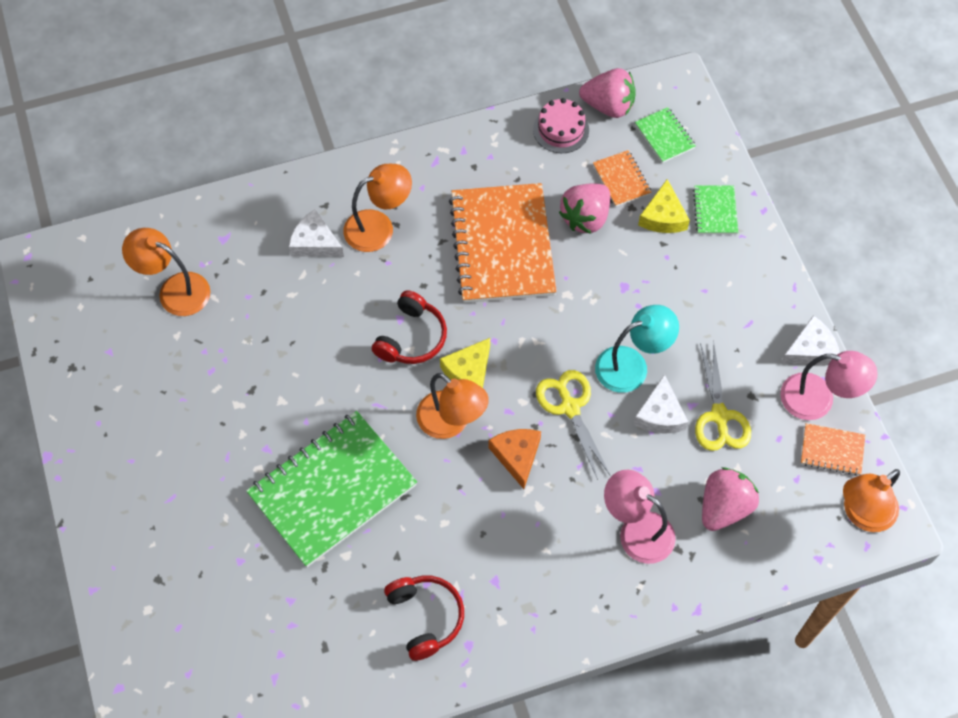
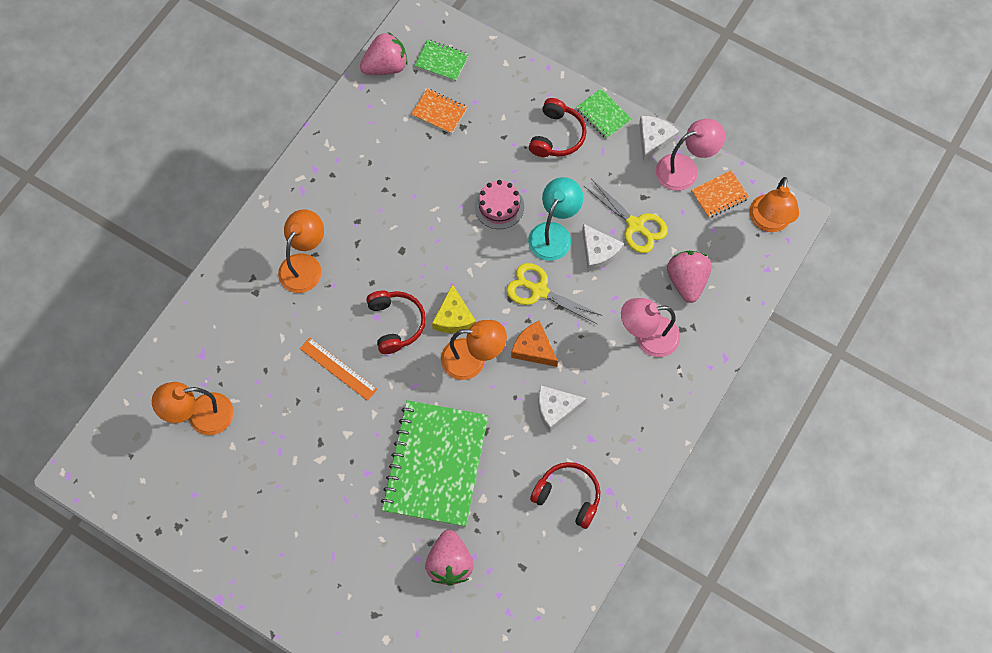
camera: 40 degrees left, 5 degrees up
(315, 242) = (270, 309): white cheese -> white cheese (556, 409)
(325, 338) = (338, 368): none -> orange ruler
(502, 245) = (400, 215): orange notebook -> none
(561, 130) = (368, 106): pink cake -> pink cake (499, 206)
(585, 218) = (438, 156): pink strawberry -> pink strawberry (450, 563)
(663, 216) = (488, 118): yellow cheese -> none
(715, 211) = (518, 90): green notebook -> green notebook (603, 115)
(716, 278) = (557, 136): none -> red headphones

